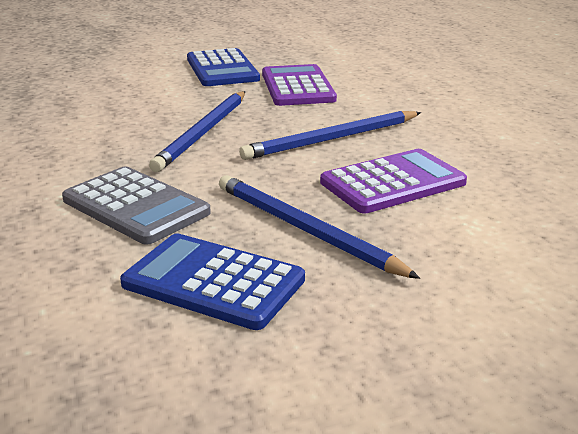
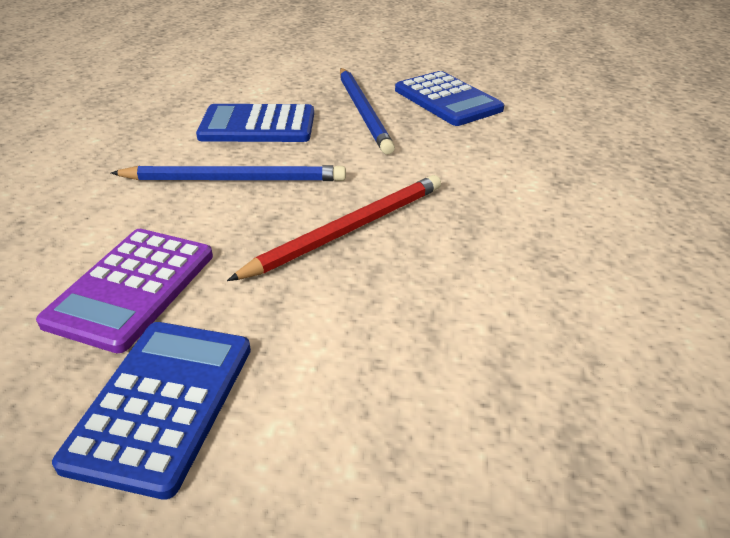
camera: 150 degrees left, 10 degrees up
(135, 206) = (470, 159): grey calculator -> none
(203, 133) = (348, 230): blue pencil -> red pencil
(393, 183) = (257, 125): purple calculator -> blue calculator

